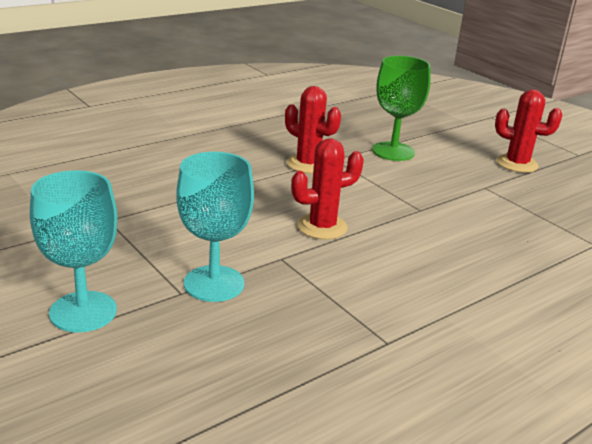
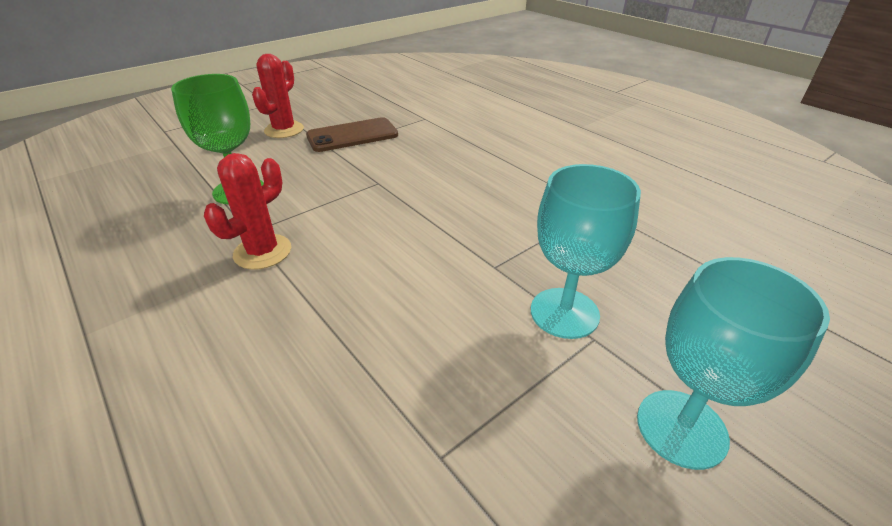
camera: 90 degrees left, 10 degrees up
(322, 227) = (423, 240): red cactus -> none
(520, 198) = (352, 135): none -> brown phone

